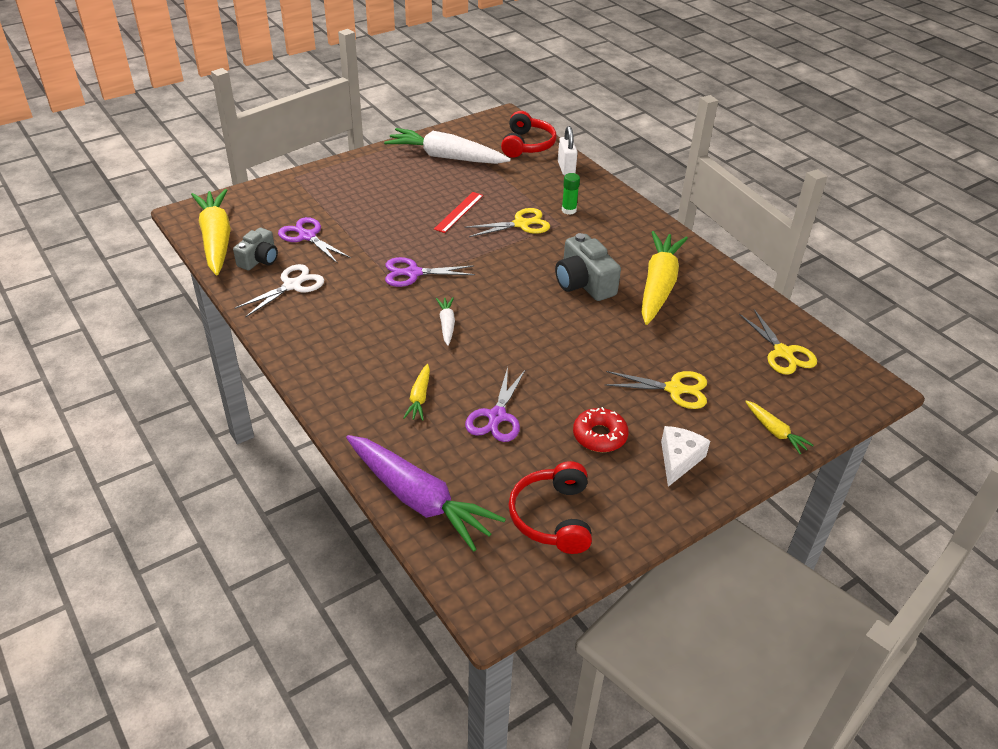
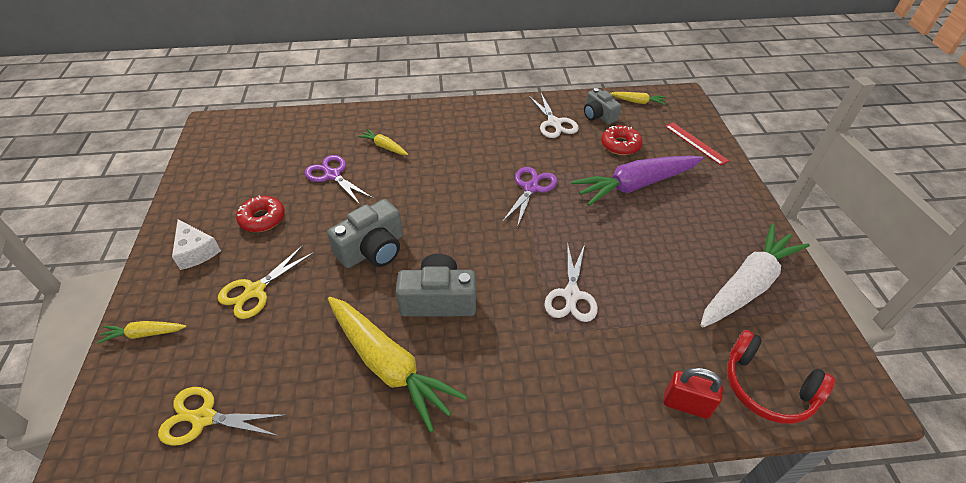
camera: 120 degrees right, 5 degrees up
(216, 240) = (637, 102): yellow carrot -> yellow carrot, size x0.46
(307, 236) = (620, 145): purple scissors -> red donut
(419, 499) = (304, 121): purple carrot -> purple carrot (635, 185)
(447, 324) = (449, 185): white carrot -> none
(458, 212) = (619, 253): red ruler -> red ruler (696, 143)
(521, 224) = (571, 295): yellow scissors -> white scissors
(553, 517) = (231, 167): red headphones -> none
(566, 168) = (686, 404): white padlock -> red padlock
(568, 339) = (373, 249): none -> grey camera
(569, 210) = (580, 355): green glue stick -> none

